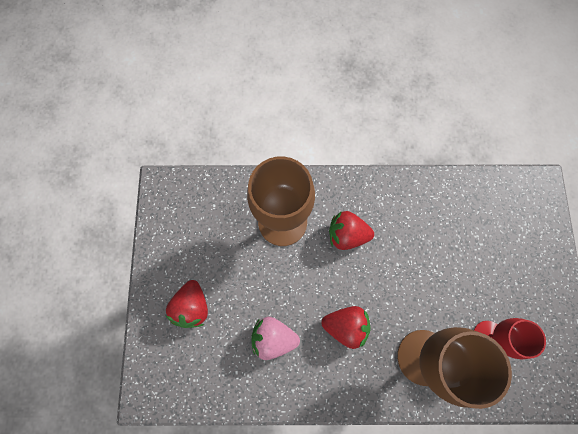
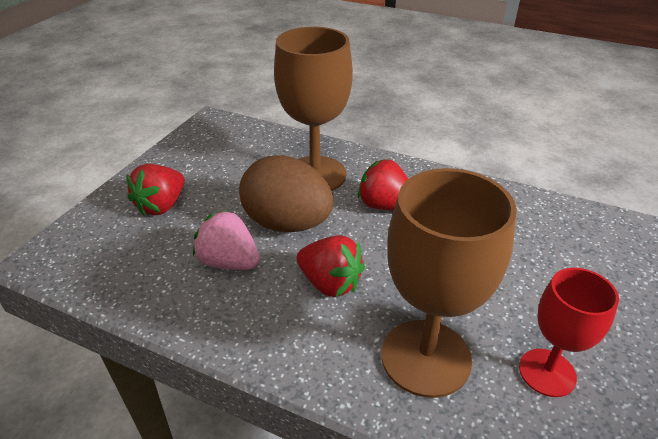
camera: 25 degrees right, 35 degrees down
(291, 284) = (287, 223): none -> brown egg

